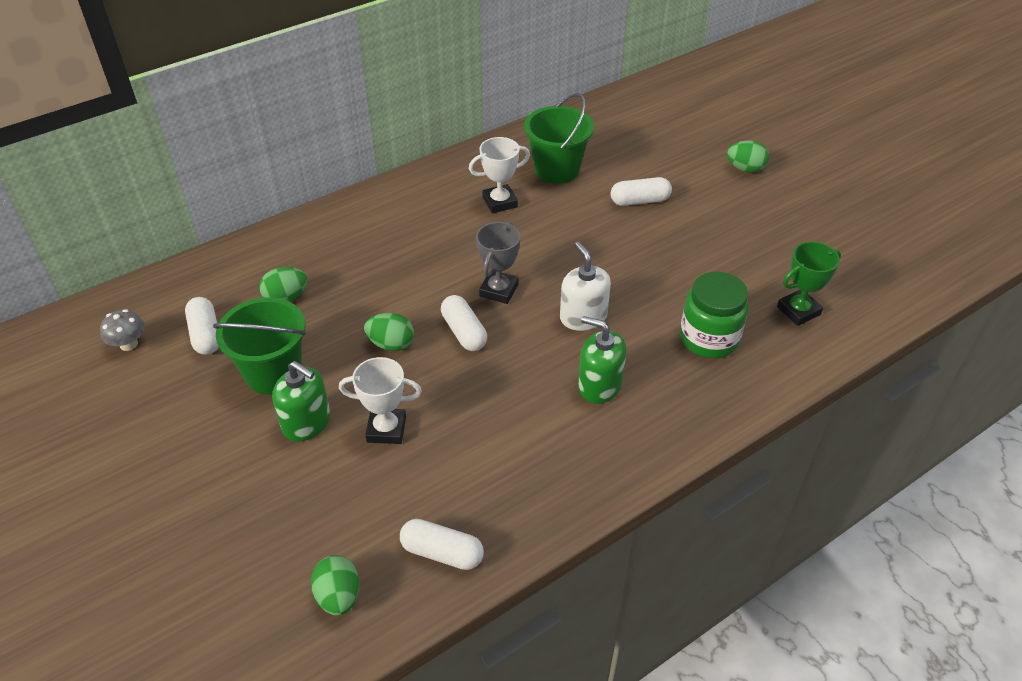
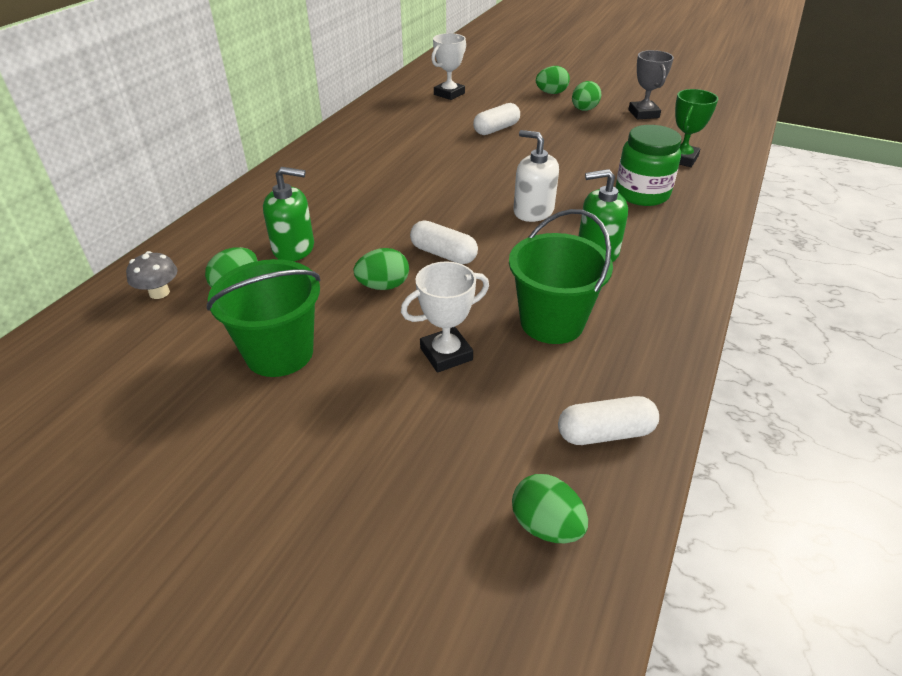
camera: 30 degrees left, 5 degrees down
(128, 344) = (70, 392): grey mushroom -> grey mushroom (159, 292)
(206, 334) = (167, 348): white capsule -> none
(306, 422) = (357, 381): green soap dispenser -> green soap dispenser (294, 248)
(498, 290) = (443, 216): grey trophy -> grey trophy (643, 114)
(500, 202) = (383, 159): white trophy -> white trophy (449, 94)
(557, 170) = (410, 128): green bucket -> green bucket (552, 322)
(758, 205) = (584, 110): none -> green egg

